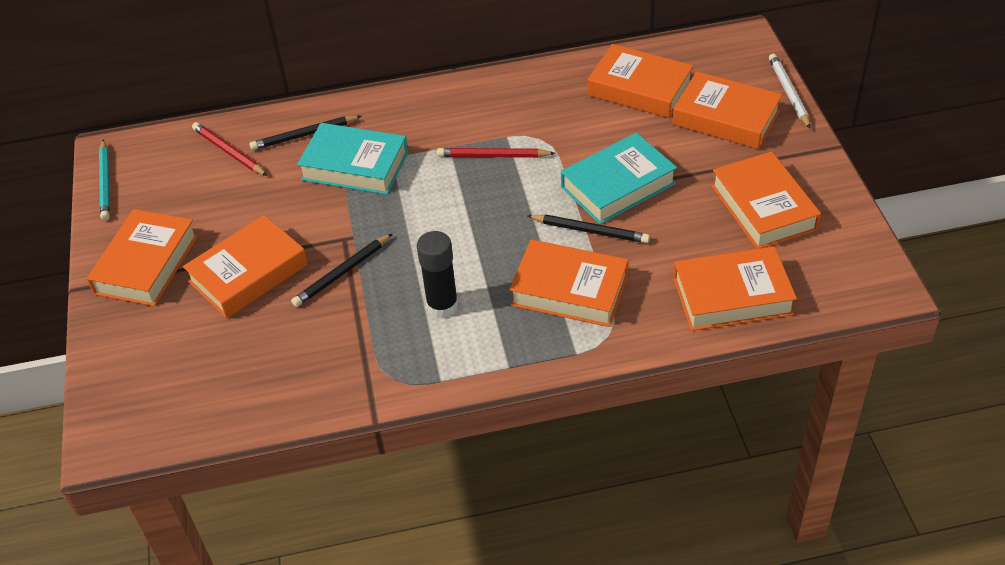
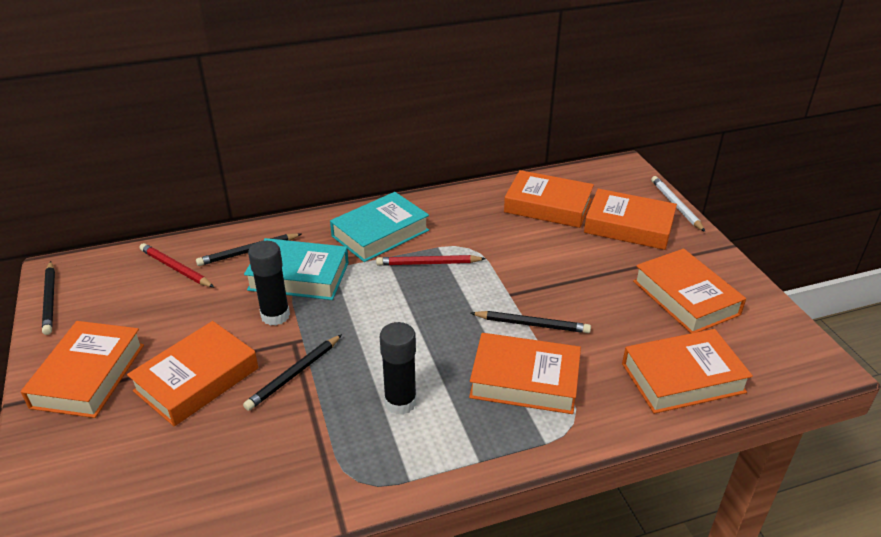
camera: 10 degrees left, 10 degrees down
(105, 183) = (50, 300): turquoise pencil -> black pencil
(328, 210) = (275, 316): none -> black glue stick
(618, 185) = (548, 284): turquoise book -> turquoise book (380, 233)

